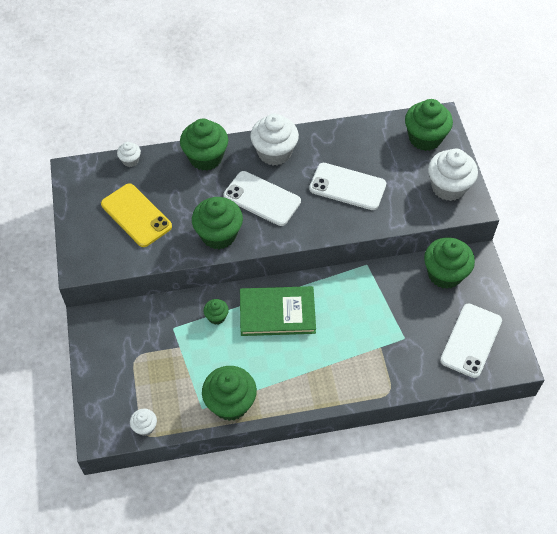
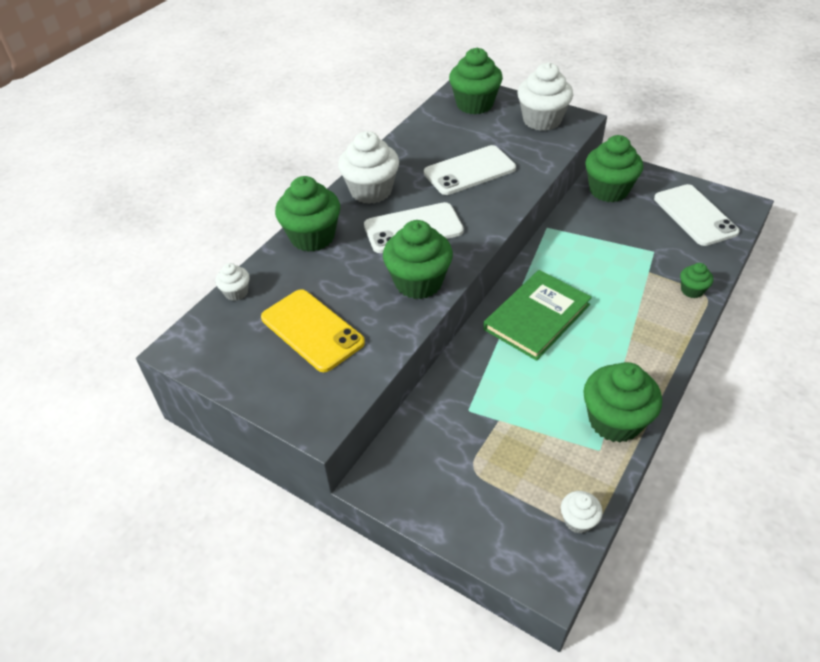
camera: 45 degrees left, 10 degrees down
(136, 215) = (312, 330): yellow phone -> yellow phone turned 45 degrees clockwise
(216, 317) = (493, 365): green cupcake -> green cupcake (692, 290)

